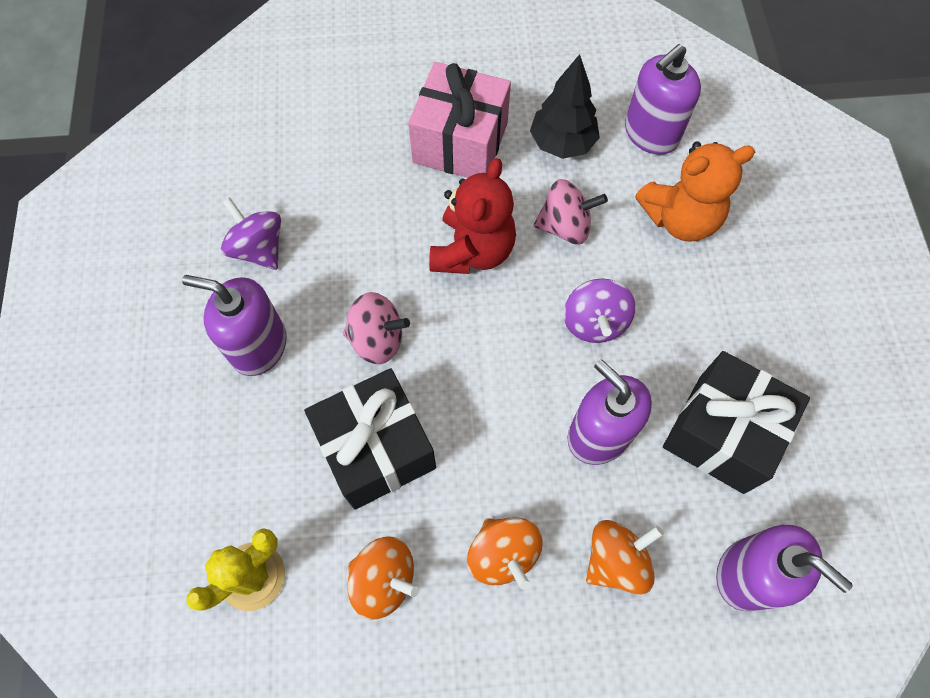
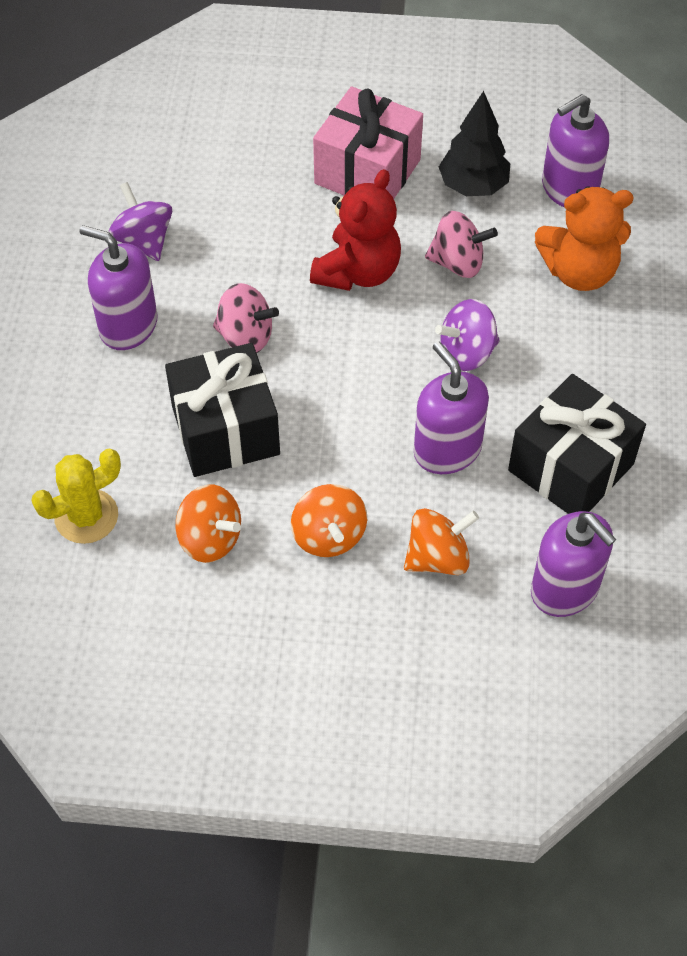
camera: 10 degrees right, 10 degrees down
(594, 322) = (466, 352): purple spinning top -> purple spinning top turned 60 degrees clockwise

